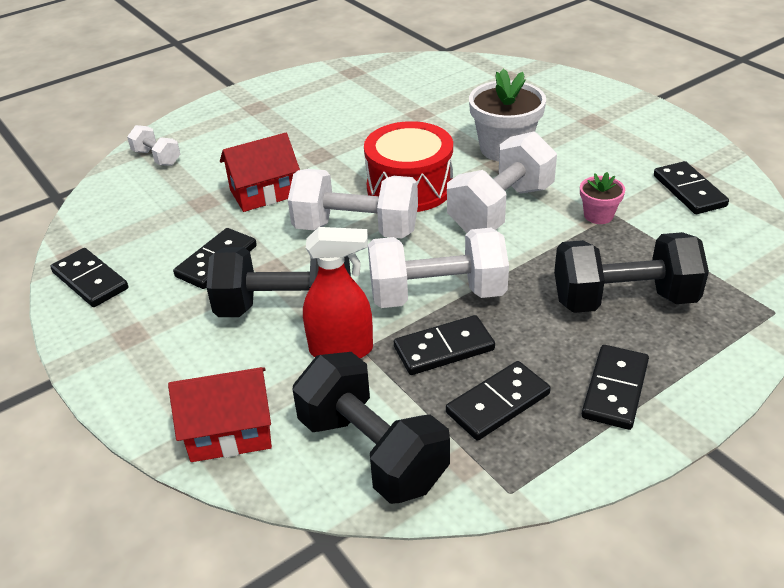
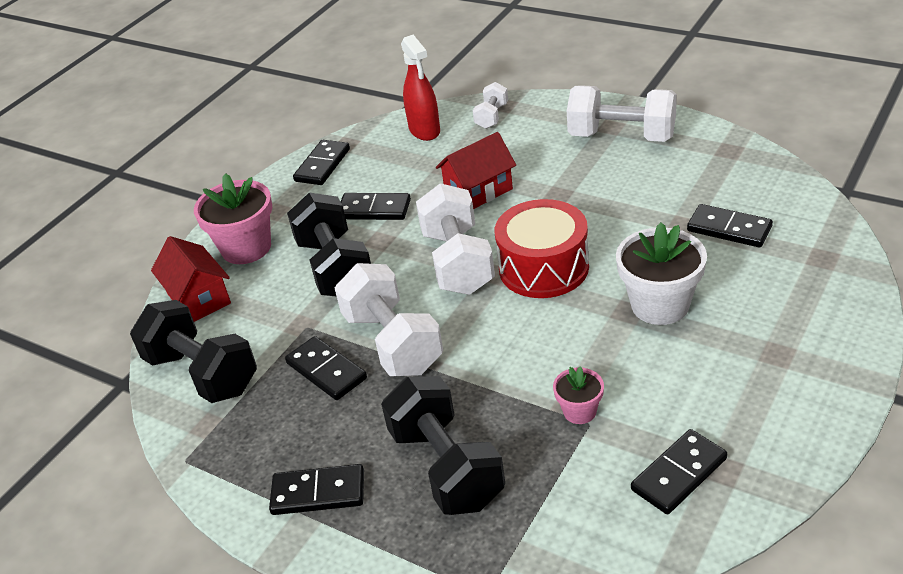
camera: 70 degrees right, 0 degrees up
(175, 372) = (246, 248): none -> pink flower pot
(264, 193) = (478, 191): red house -> red house turned 75 degrees counterclockwise
(341, 349) = (301, 316): red spray bottle -> red spray bottle (425, 130)
(372, 451) = (202, 373): black dumbbell -> black dumbbell turned 75 degrees counterclockwise
(498, 403) = (275, 424): black domino -> black domino (729, 229)
(500, 209) = (546, 338): white dumbbell -> white dumbbell (622, 136)

